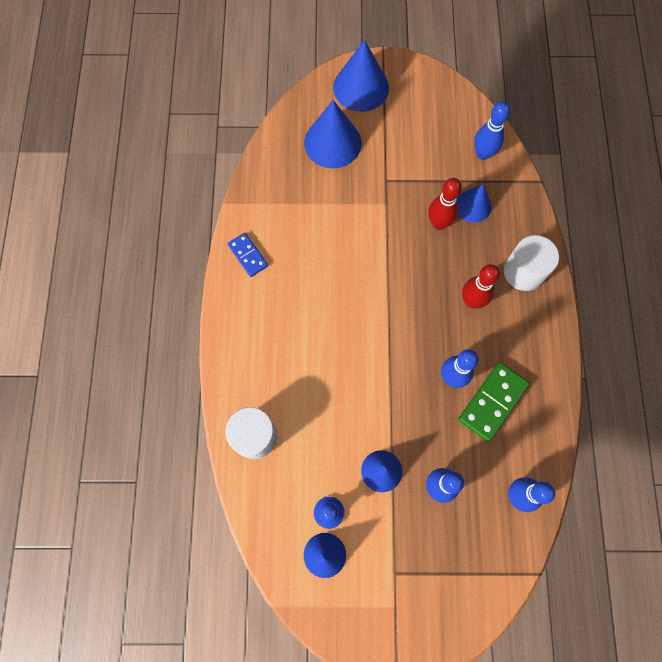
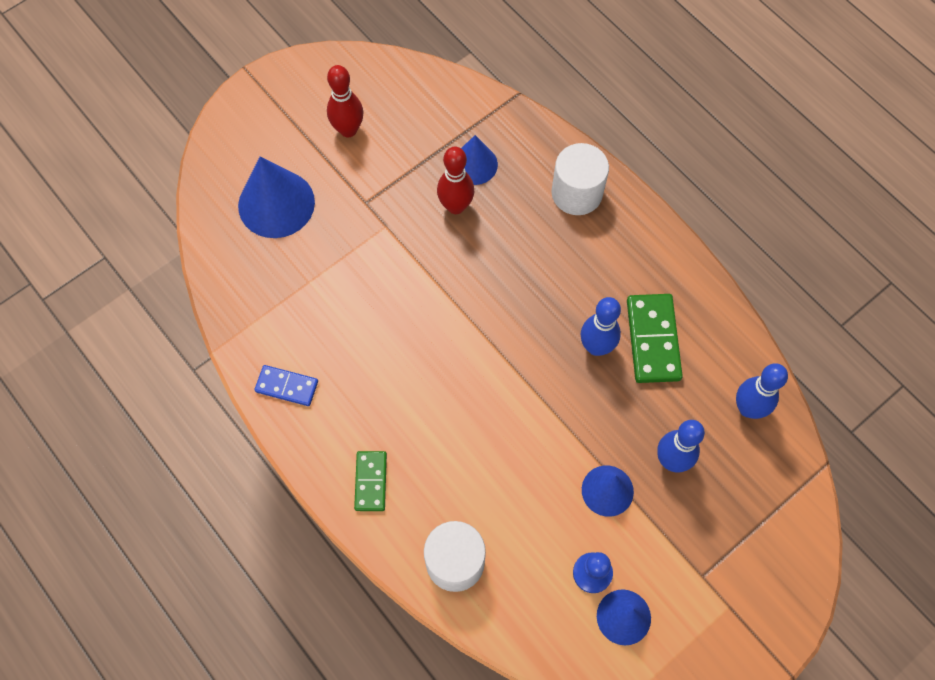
camera: 40 degrees left, 5 degrees down
(247, 349) = (370, 481): none -> green domino
(361, 87) = (257, 125): blue cone -> none
(471, 301) = (552, 258): red bowling pin -> red bowling pin (348, 130)
(483, 154) = (440, 106): blue bowling pin -> none

